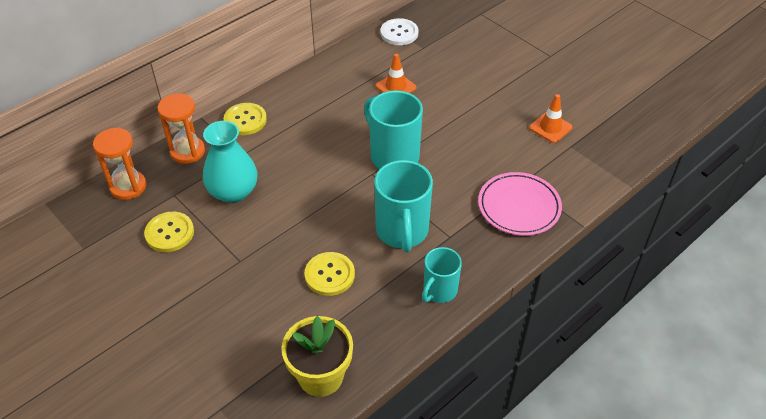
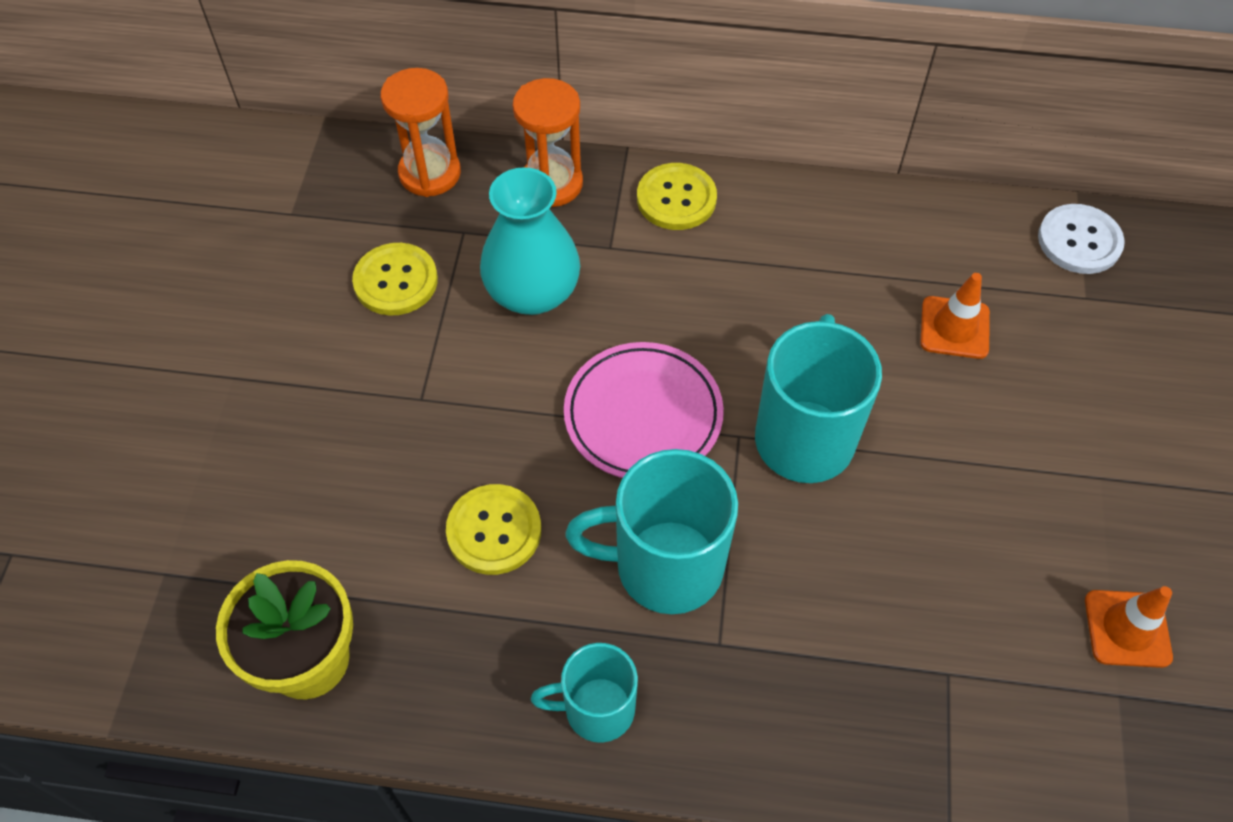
camera: 50 degrees right, 10 degrees up
(402, 231) = (665, 566): turquoise mug -> turquoise mug turned 45 degrees clockwise
(519, 207) = (886, 707): pink plate -> pink plate (643, 415)

